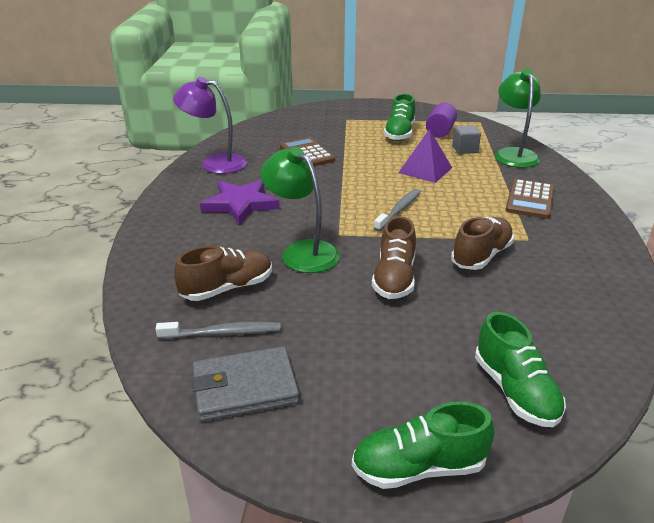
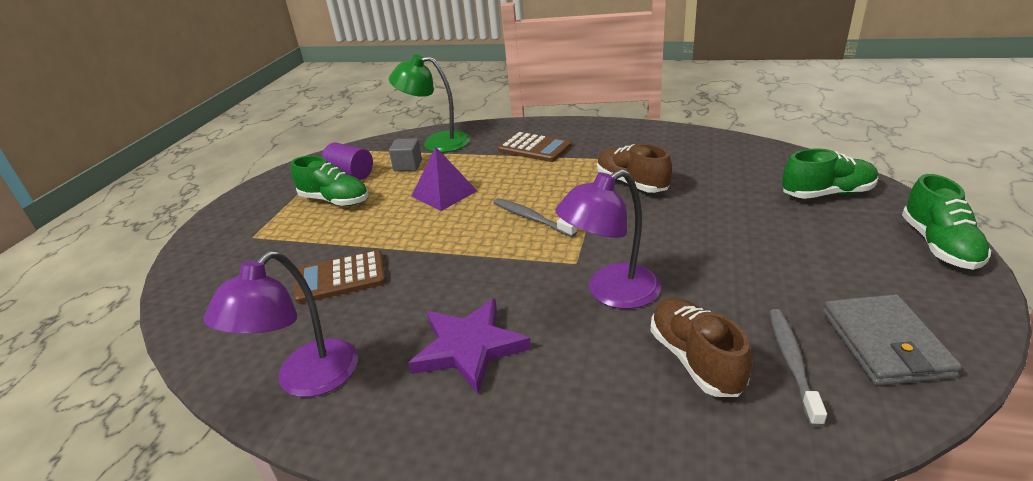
camera: 75 degrees left, 0 degrees up
(302, 251) = (611, 293): green lamp -> purple lamp
(394, 278) = (670, 233): brown shoe -> none

